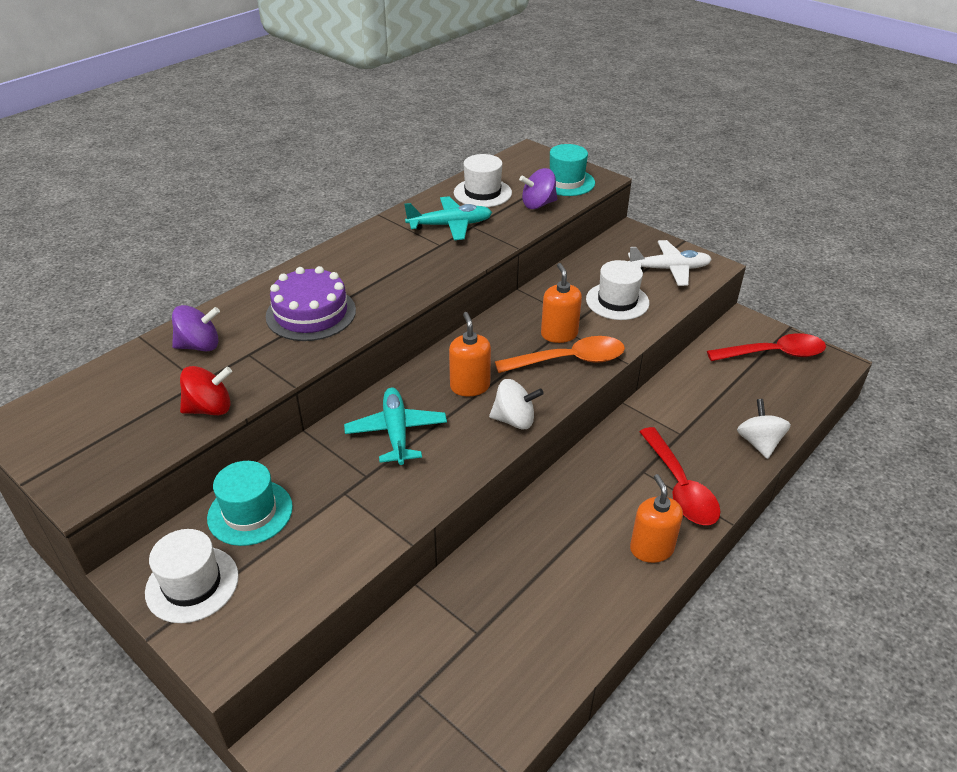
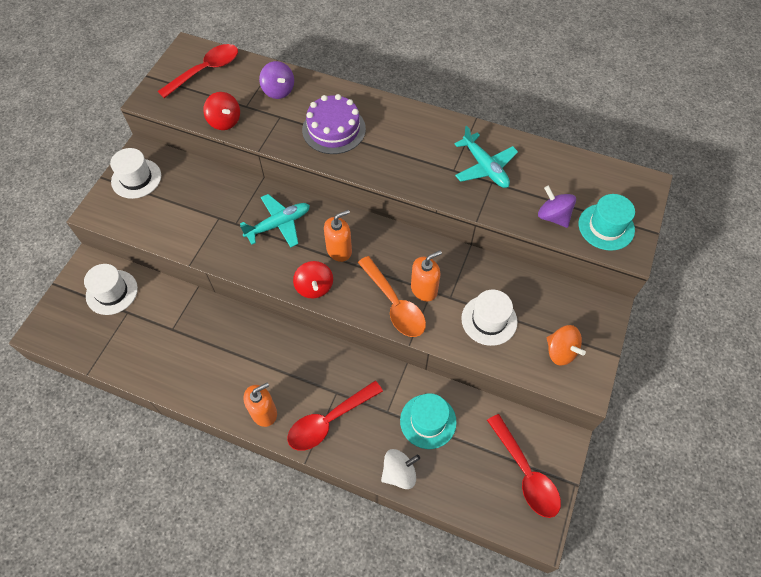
camera: 70 degrees right, 20 degrees up
(86, 410) = (206, 71): none -> red spoon
(250, 512) = (190, 180): turquoise hat -> turquoise hat (428, 421)
(482, 193) = (548, 172): white hat -> white hat (112, 292)
(514, 420) = (314, 287): white spinning top -> red spinning top
(669, 269) = (560, 351): white plane -> orange spinning top

